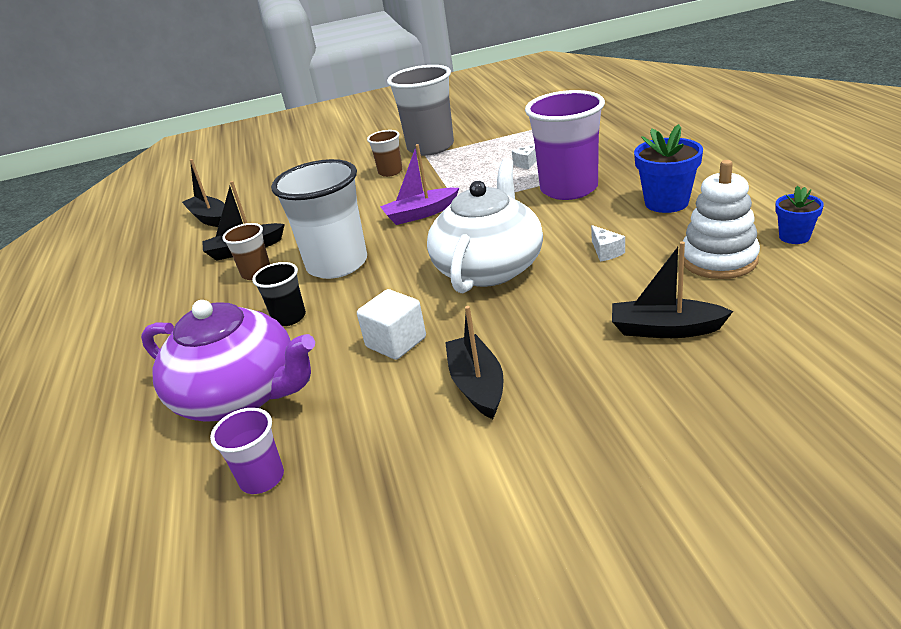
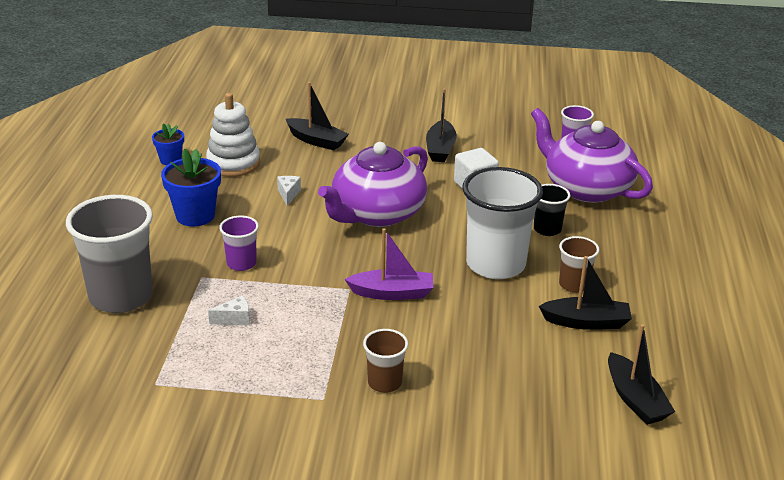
camera: 165 degrees left, 0 degrees up
(430, 147) = (305, 413): grey cup -> grey cup (121, 297)
(489, 267) = (377, 213): white teapot -> purple teapot
(569, 189) = (241, 263): purple cup -> purple cup, size x0.50

